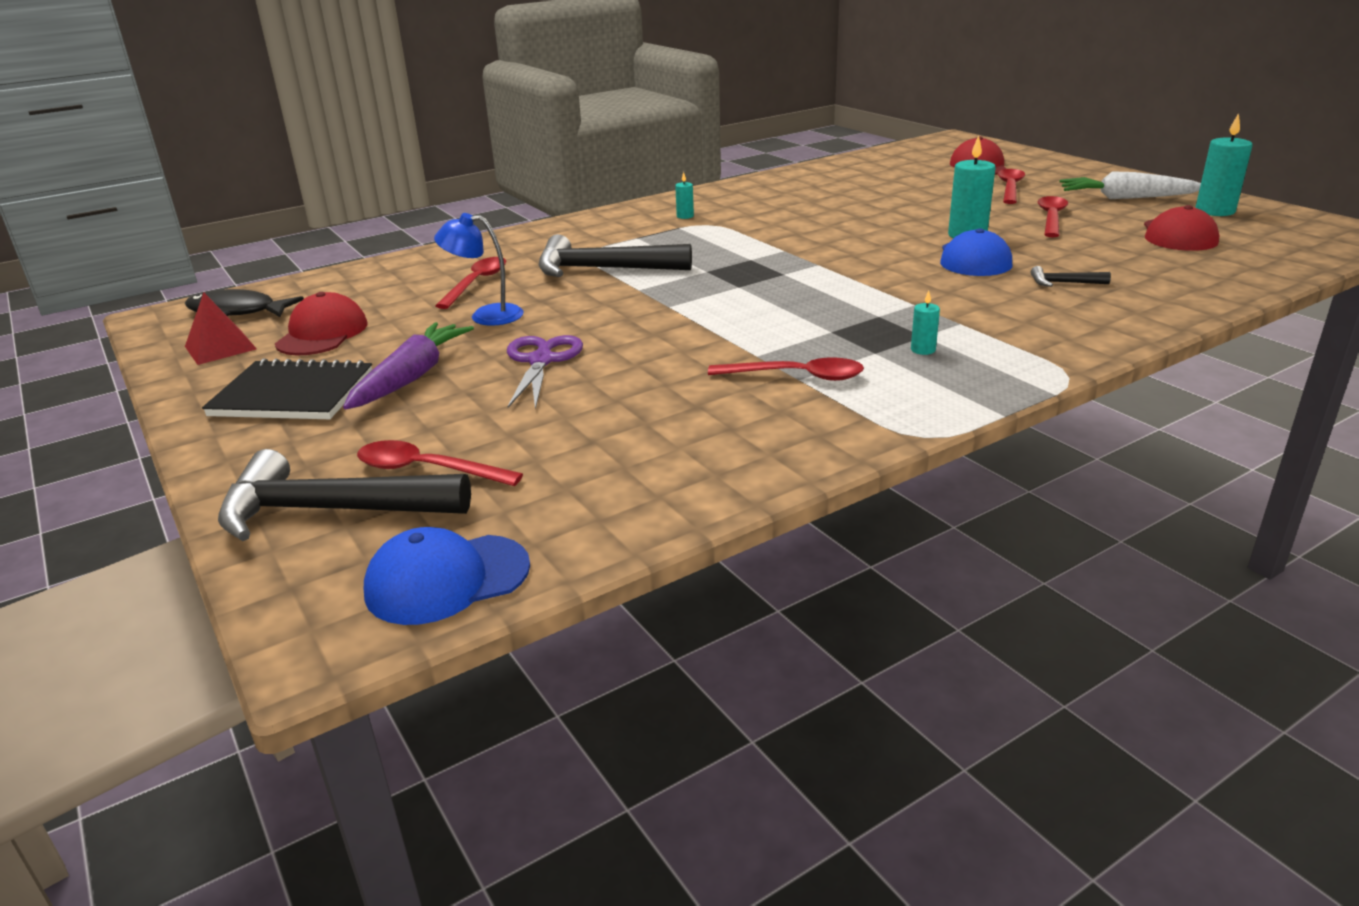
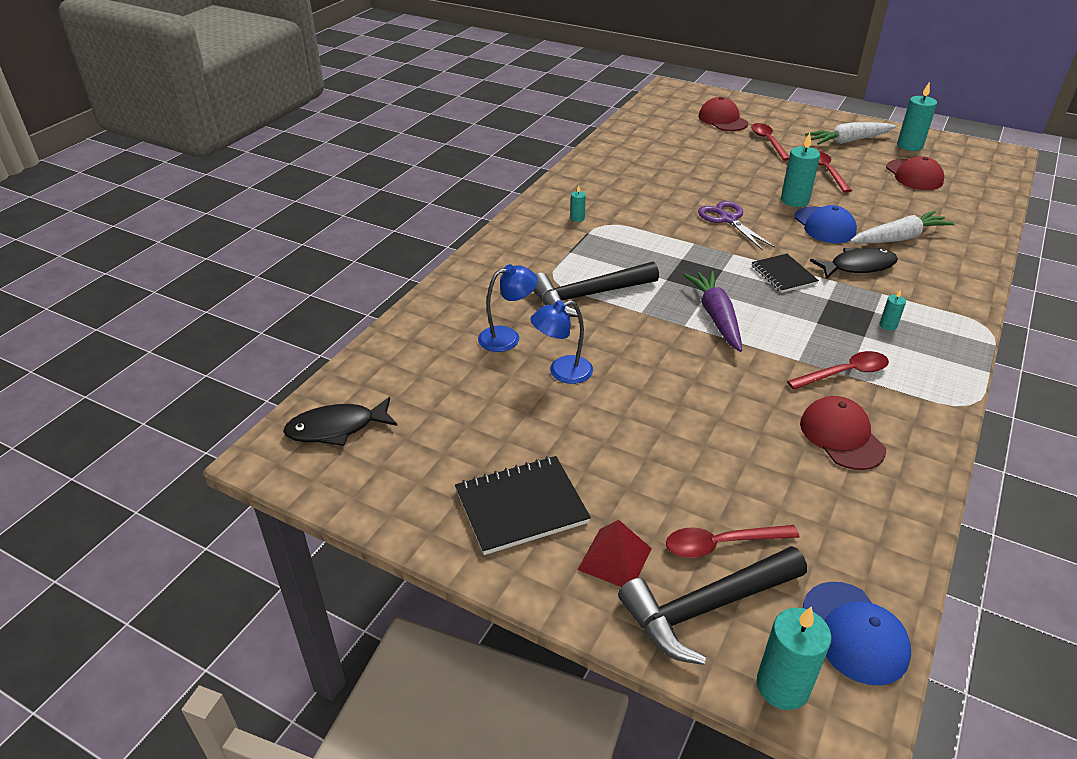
camera: 30 degrees left, 10 degrees up
(220, 347) = (383, 475): red pyramid -> red pyramid (615, 559)
(301, 593) = (782, 686): none -> turquoise candle
(322, 334) = (453, 432): red cap -> red cap (841, 436)
(412, 377) = (591, 457): purple carrot -> purple carrot (716, 317)
(447, 579) = (854, 633): blue cap -> blue cap turned 60 degrees counterclockwise
(476, 283) = (507, 337): red spoon -> blue lamp
(541, 361) = (664, 409): purple scissors -> purple scissors (728, 219)
(852, 289) = (783, 275): none -> black notebook
(964, 297) = (858, 266): none -> black fish
(1063, 283) = (898, 238): black hammer -> white carrot

